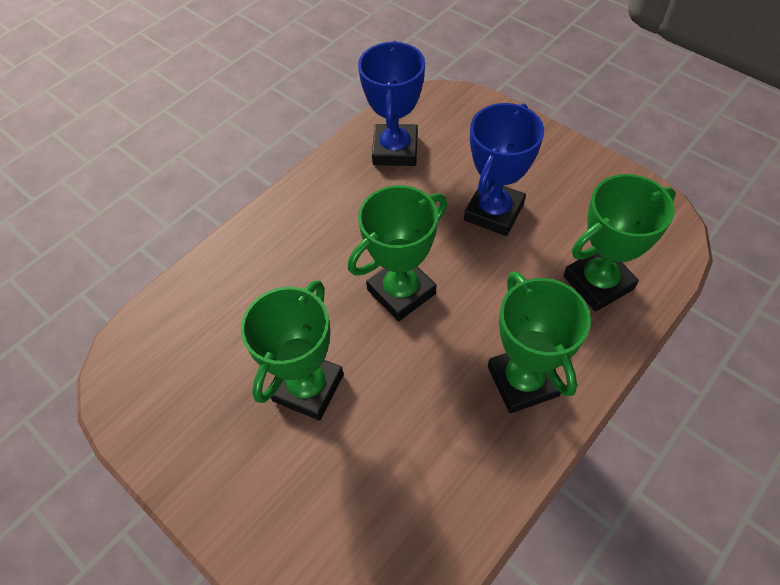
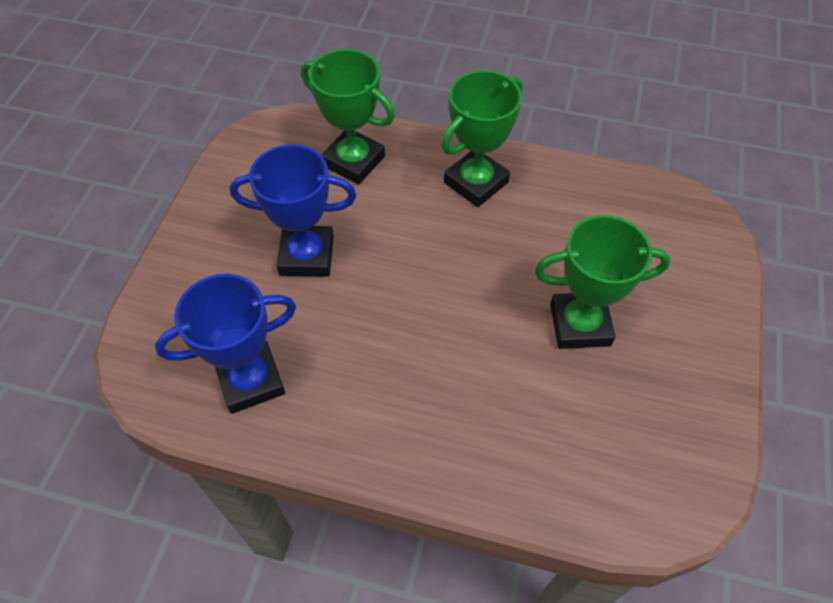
camera: 120 degrees left, 0 degrees up
(401, 291) = (441, 295): green trophy -> none

